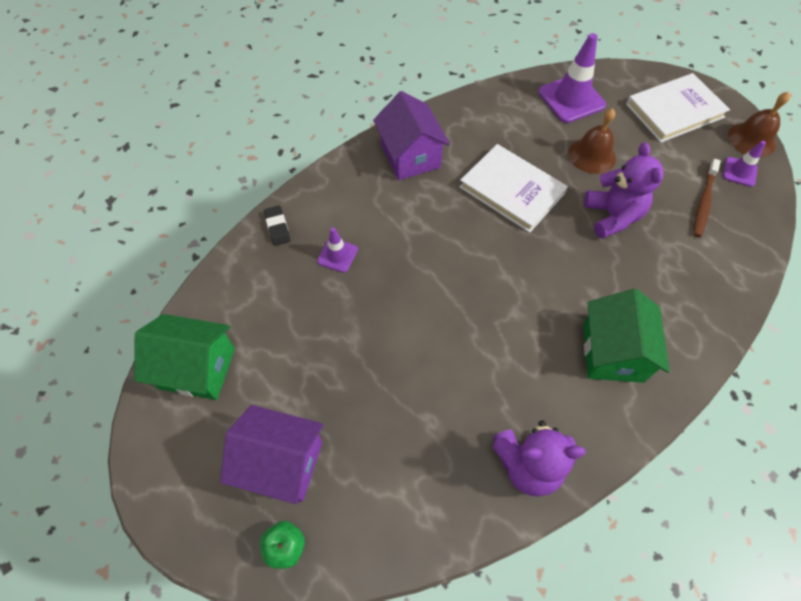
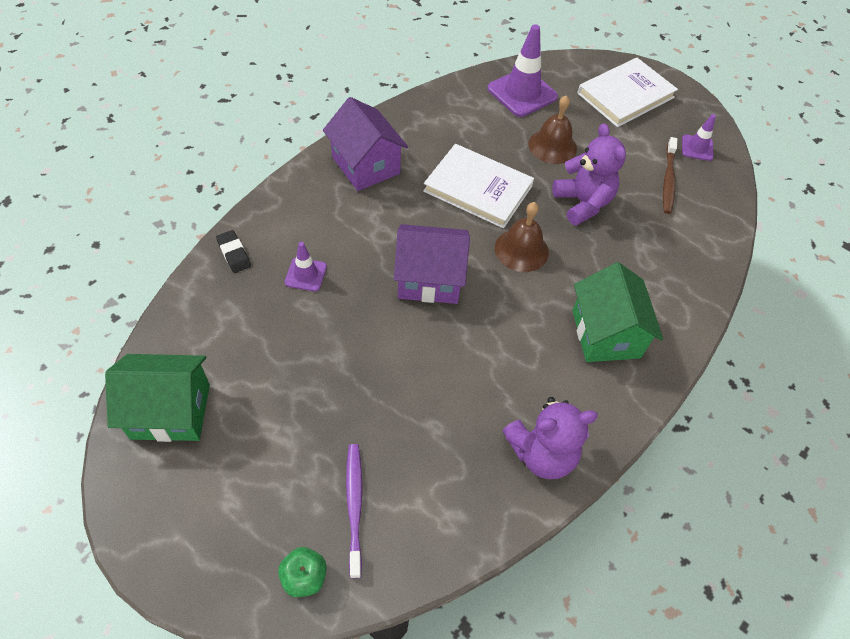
camera: 15 degrees left, 5 degrees down
(282, 462) = (284, 493): purple house -> purple house (429, 279)
(342, 485) = (354, 506): none -> purple toothbrush
(752, 139) = (703, 116): brown bell -> brown bell (521, 250)

